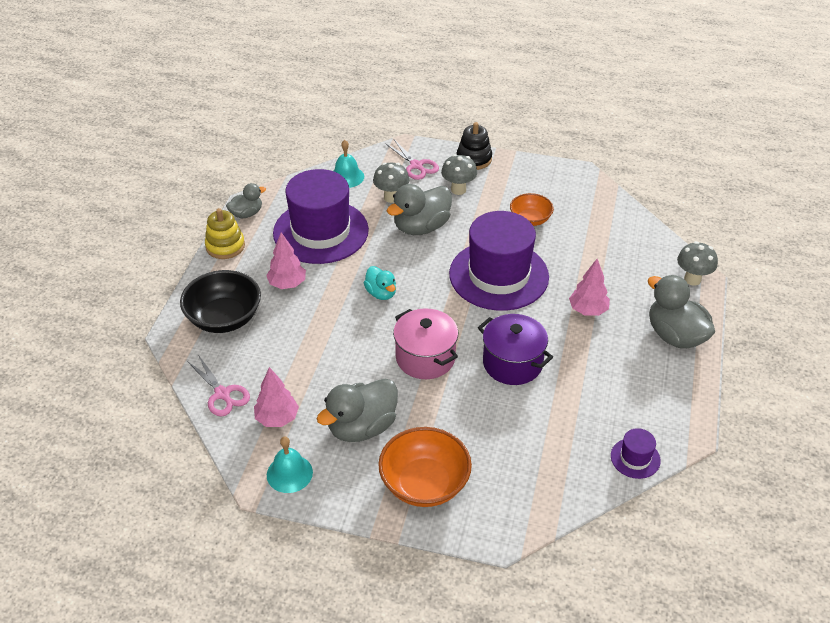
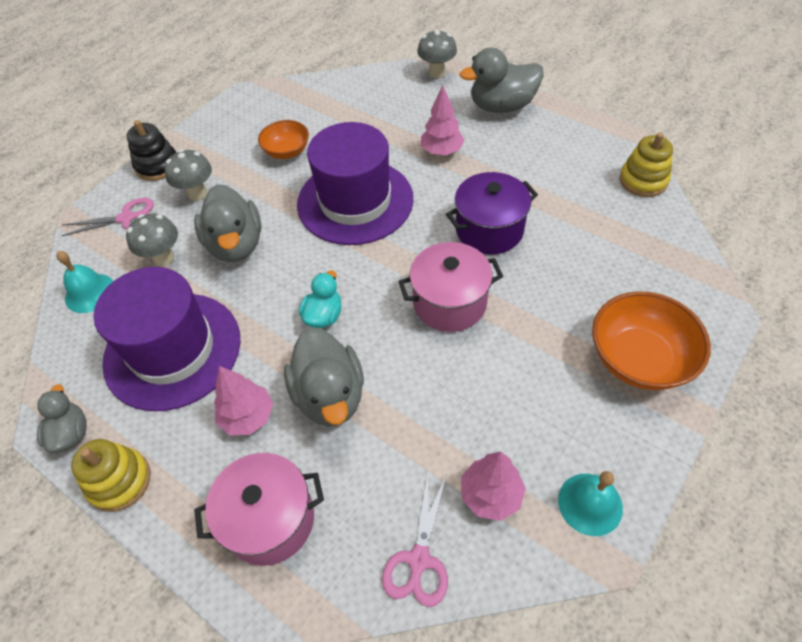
camera: 65 degrees left, 10 degrees up
(222, 394) = (419, 559): pink scissors -> pink scissors turned 120 degrees clockwise
(224, 318) = (270, 519): black bowl -> pink pot
(362, 427) = (536, 398): grey duck -> grey duck (330, 395)
(381, 293) = (323, 315): turquoise duck -> turquoise duck turned 60 degrees counterclockwise
(635, 458) = (643, 180): purple hat -> yellow stacking toy

